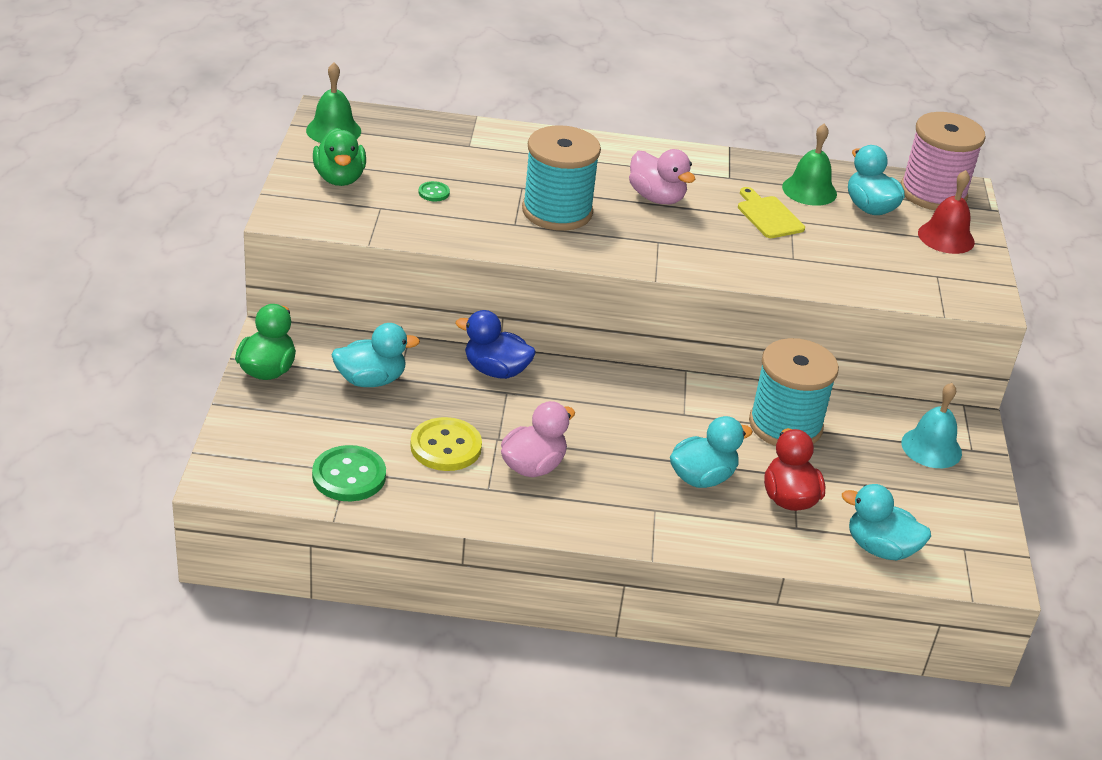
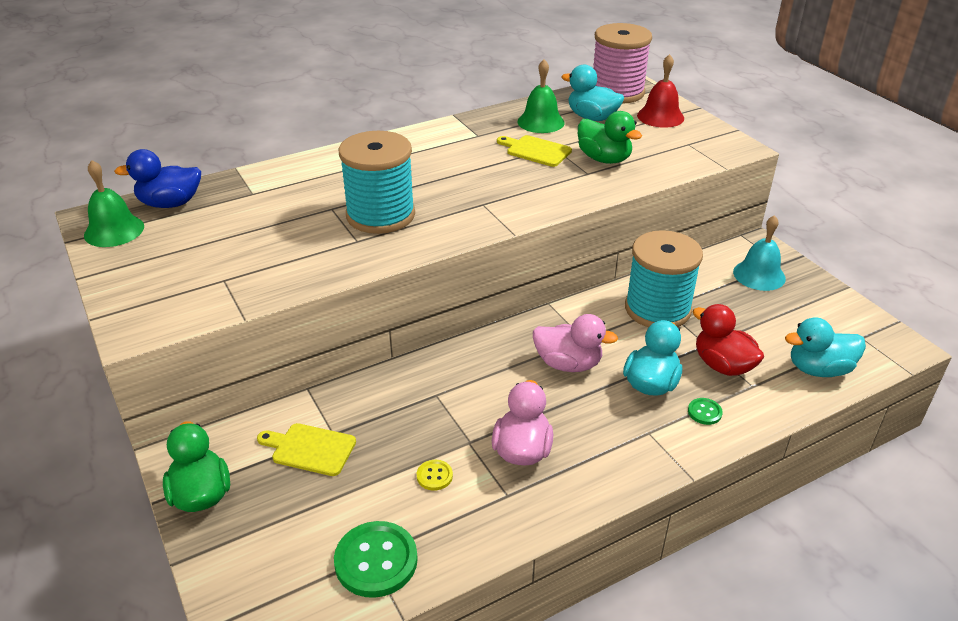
camera: 30 degrees left, 0 degrees up
(339, 178) = (159, 271): green duck -> green duck (604, 159)
(371, 380) = (310, 449): turquoise duck -> yellow cutting board
(434, 192) = (260, 245): green button -> green button (704, 412)
(446, 447) = (434, 476): yellow button -> yellow button, size x0.48
(496, 370) = (409, 380): blue duck -> blue duck (170, 203)
(656, 198) = (444, 171): pink duck -> pink duck (568, 364)

